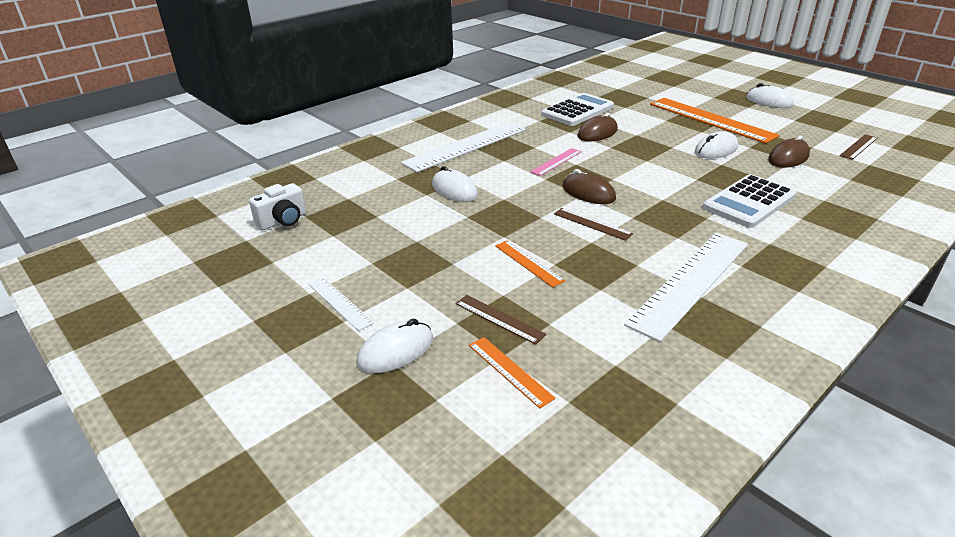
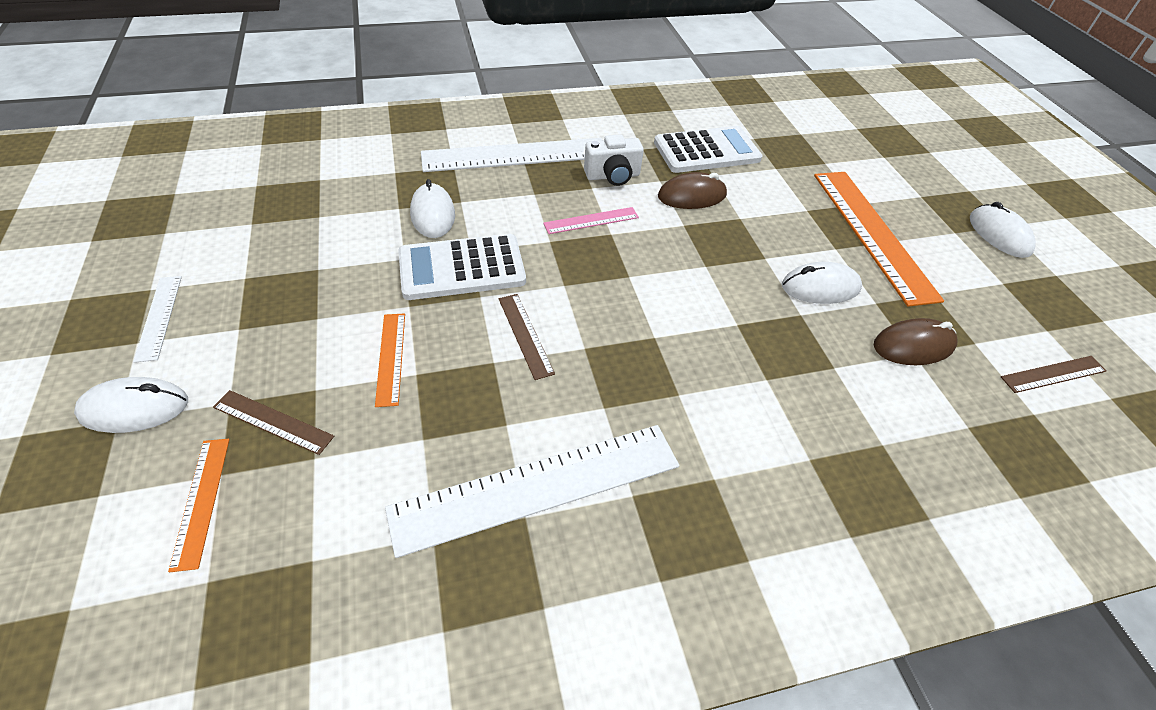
camera: 25 degrees right, 15 degrees up
(283, 221) = (230, 183): white camera -> white camera (613, 176)
(499, 318) = (273, 421): brown ruler -> brown ruler turned 45 degrees counterclockwise
(588, 193) = (574, 285): brown mouse -> none
(749, 202) = (765, 396): white calculator -> white calculator (462, 268)

